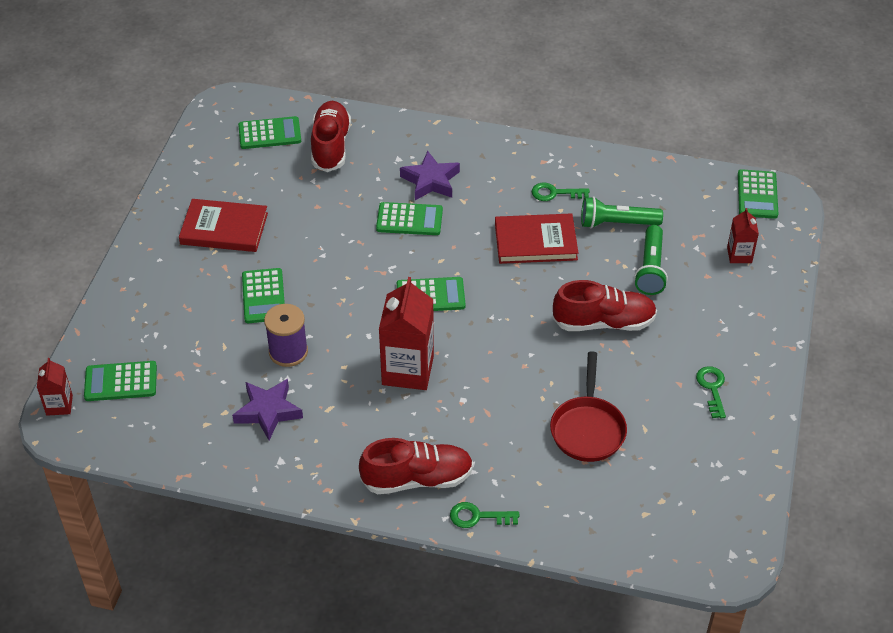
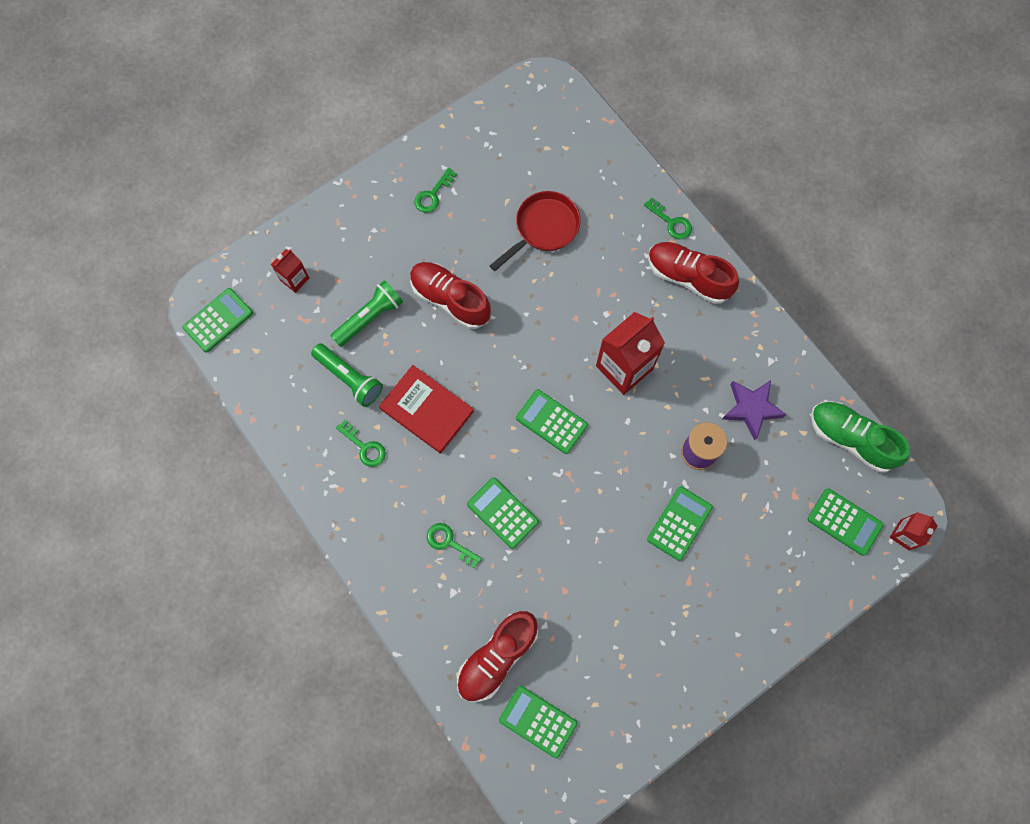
camera: 140 degrees left, 25 degrees up
(158, 446) = (850, 439): none -> green shoe
(224, 229) = (660, 627): red book -> none
(430, 181) = (449, 543): purple star -> green key

